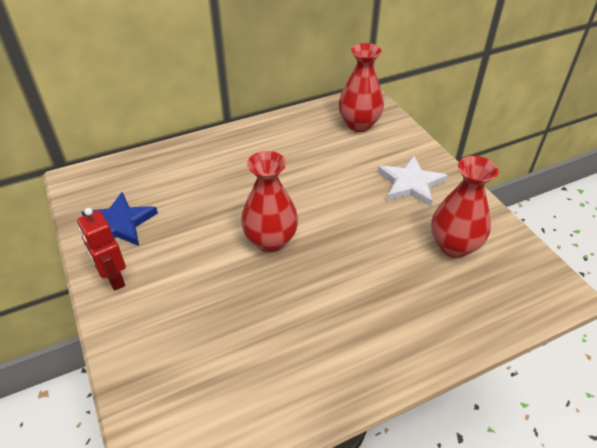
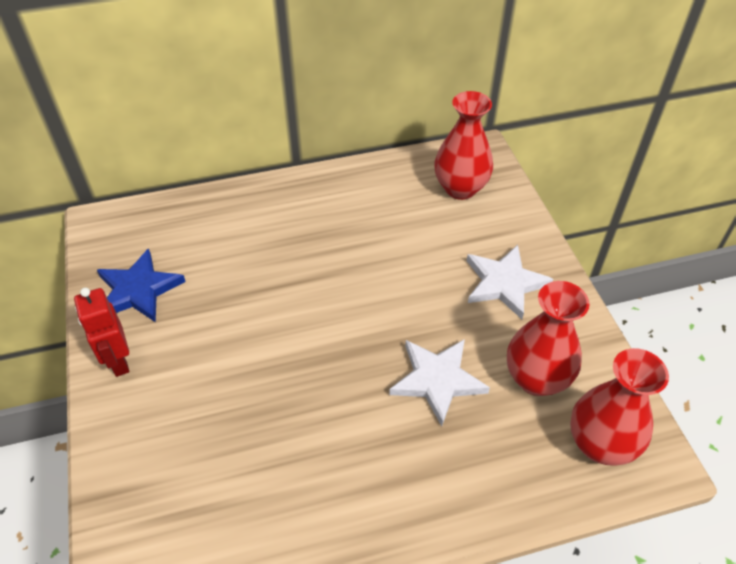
camera: 10 degrees right, 5 degrees up
(270, 241) = (310, 338): red vase -> red vase (600, 444)
(379, 257) = (437, 380): none -> white star

